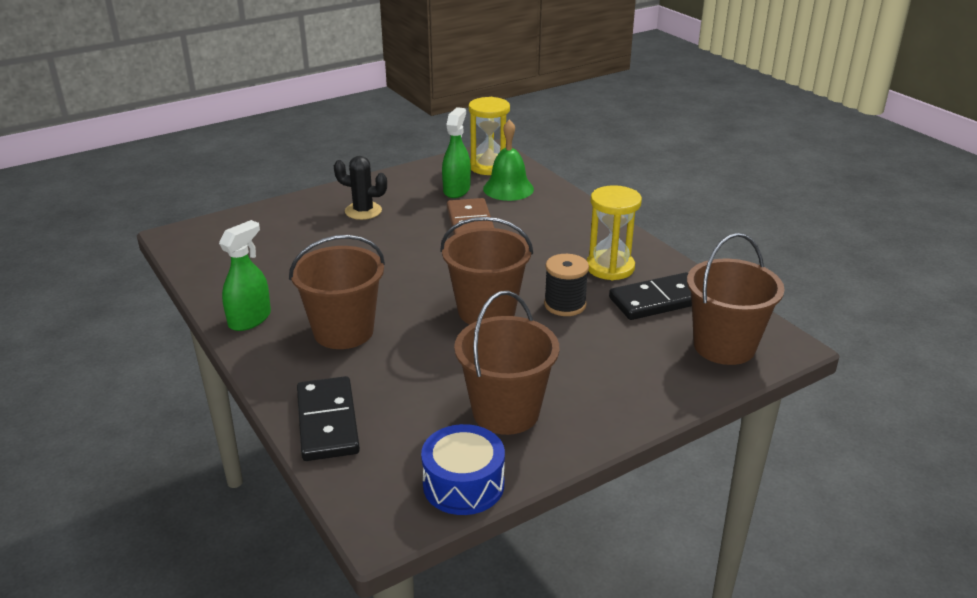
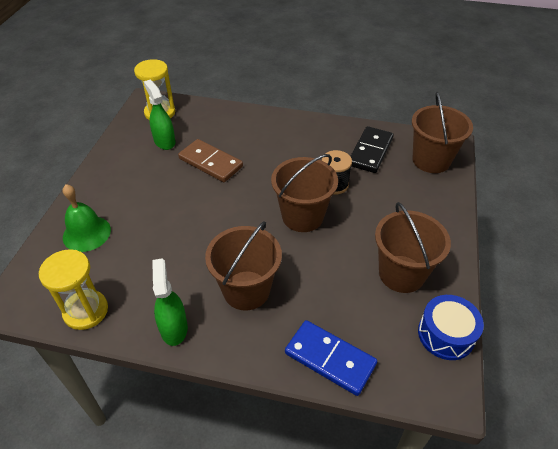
camera: 45 degrees left, 15 degrees up
(327, 422) = (330, 359): black domino -> blue domino
(363, 211) = (126, 193): black cactus -> none
(508, 188) = (194, 123): green bell -> green bell (86, 233)
(610, 267) = (321, 145): yellow hourglass -> yellow hourglass (86, 311)

